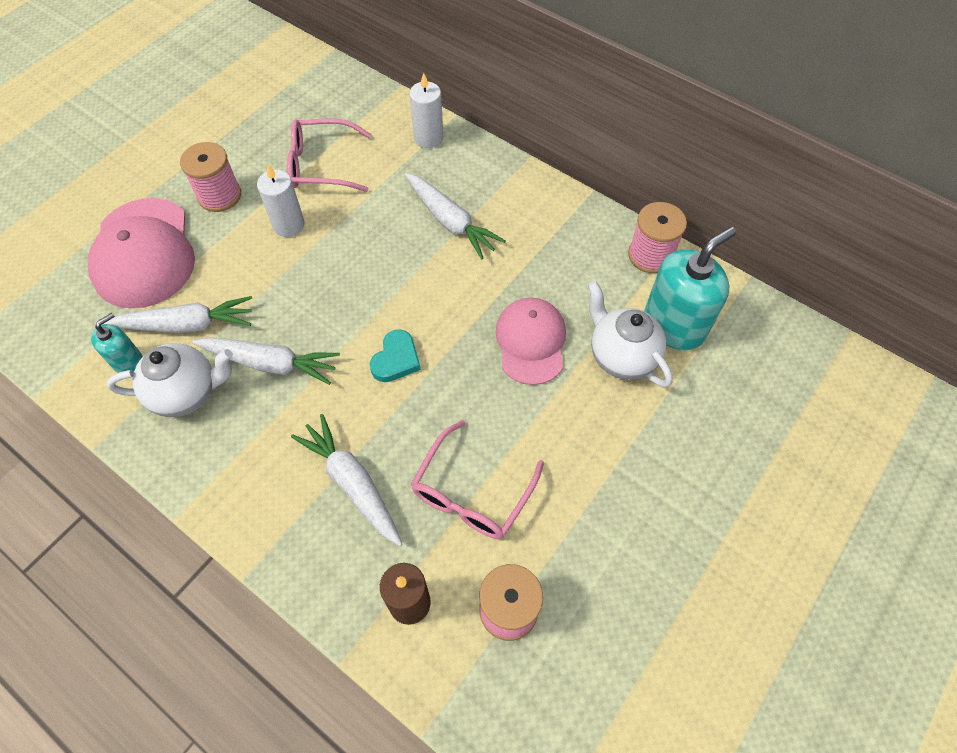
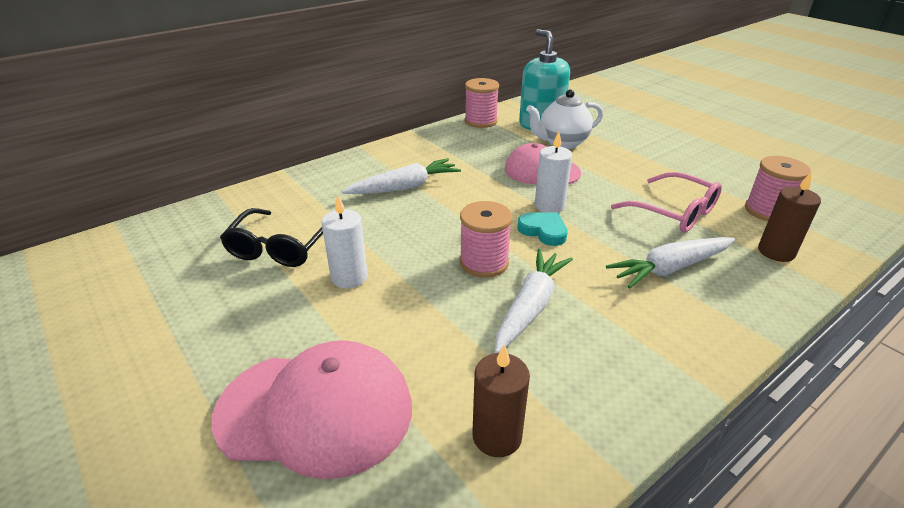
camera: 75 degrees left, 25 degrees down
(127, 361) = (497, 436): turquoise soap dispenser -> brown candle
(186, 393) = (557, 377): white teapot -> none
(187, 325) = (456, 371): white carrot -> none
(219, 195) = (265, 328): pink spool -> pink spool (484, 262)
(322, 165) = (280, 247): pink glasses -> black glasses
(428, 138) = (298, 185): white candle -> white candle (549, 205)

